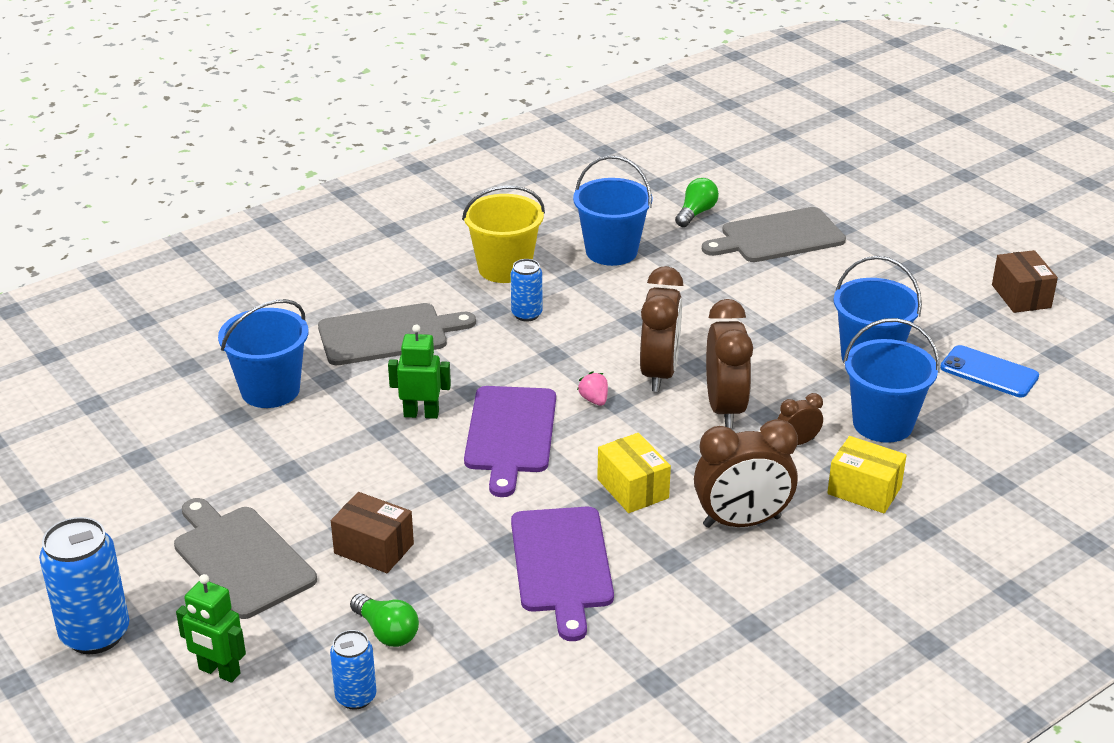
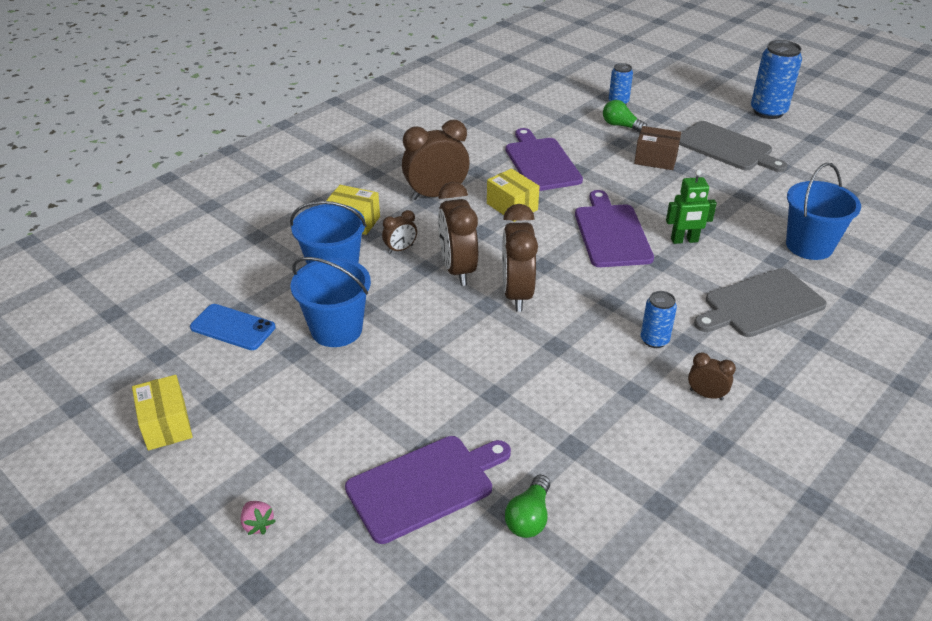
camera: 170 degrees right, 5 degrees up
(219, 671) = (692, 105): green robot -> none
(504, 268) = (706, 394): yellow bucket -> brown clock
(594, 400) = (561, 265): pink strawberry -> pink strawberry (258, 524)
(611, 251) = (607, 435): blue bucket -> none
(778, 237) = (425, 485): grey cutting board -> purple cutting board
(1021, 296) = (166, 425): brown box -> yellow box

